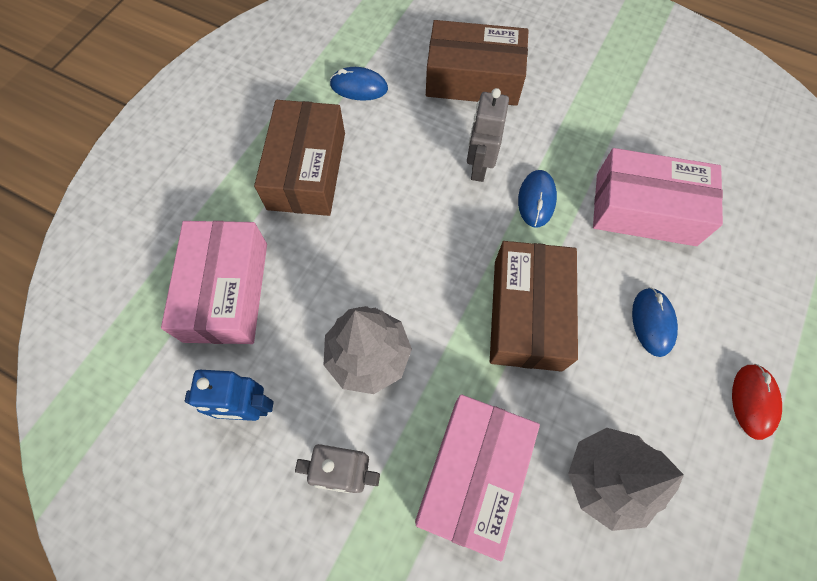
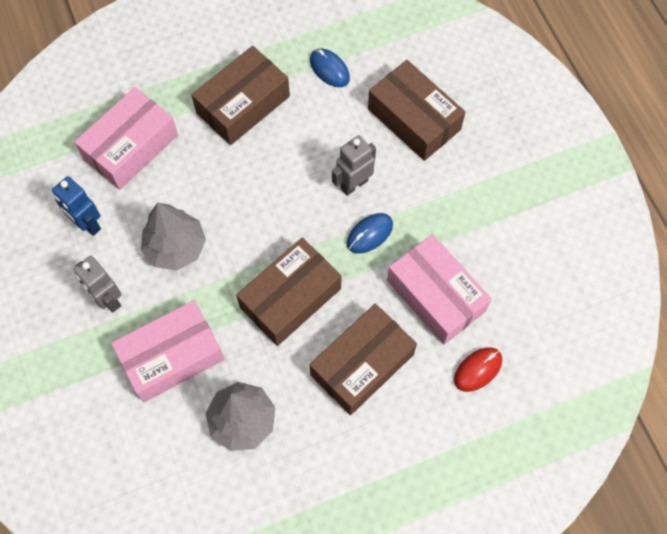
camera: 40 degrees right, 0 degrees up
(652, 322) = (362, 364): blue mouse -> brown box
(753, 401) = (373, 456): red mouse -> red mouse (478, 370)

